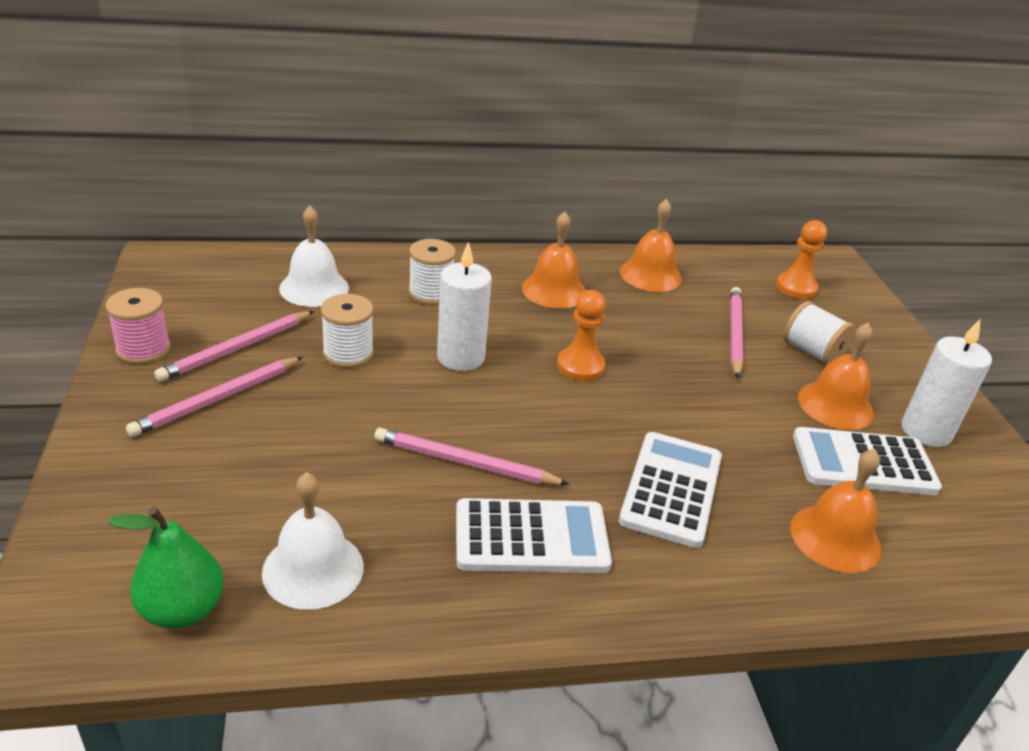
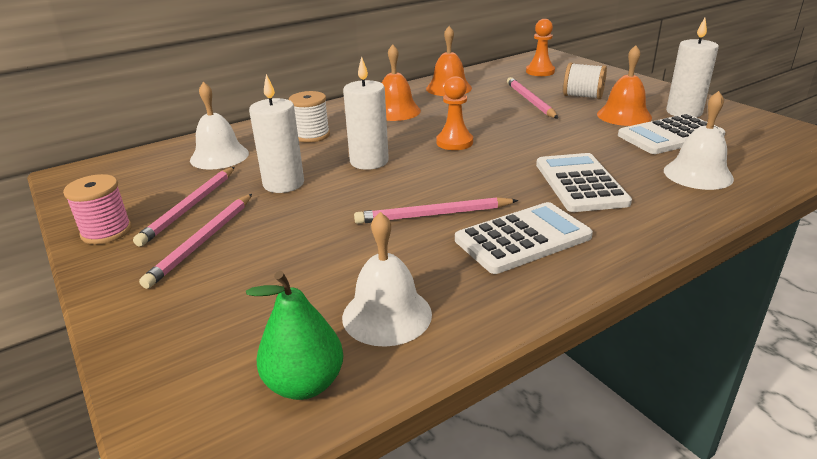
camera: 20 degrees left, 5 degrees down
(348, 354) = (283, 184): white spool -> white candle
(835, 538) = (698, 174): orange bell -> white bell

